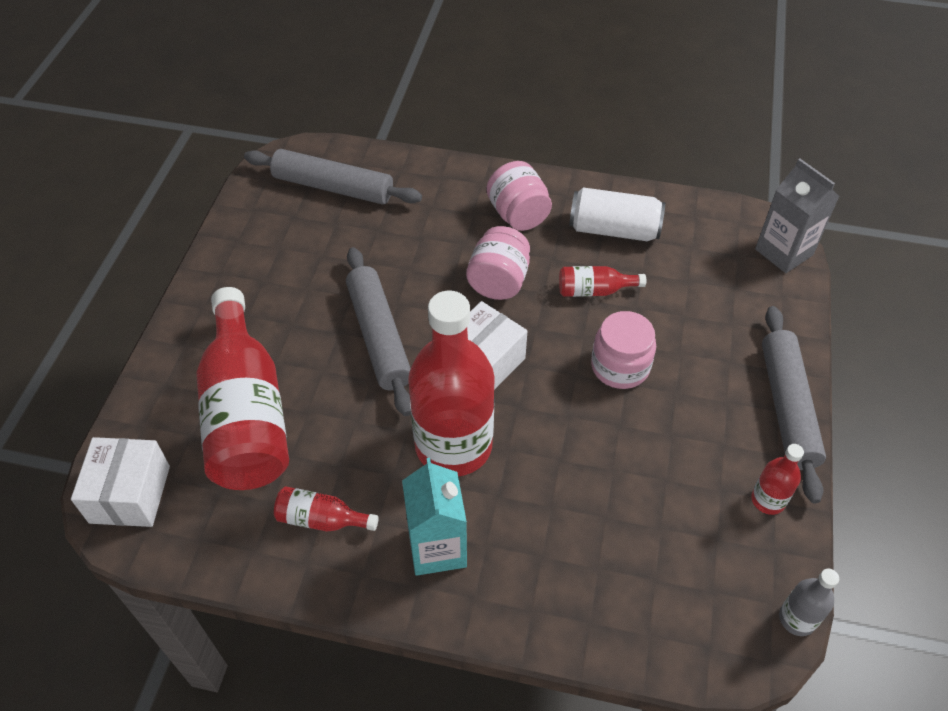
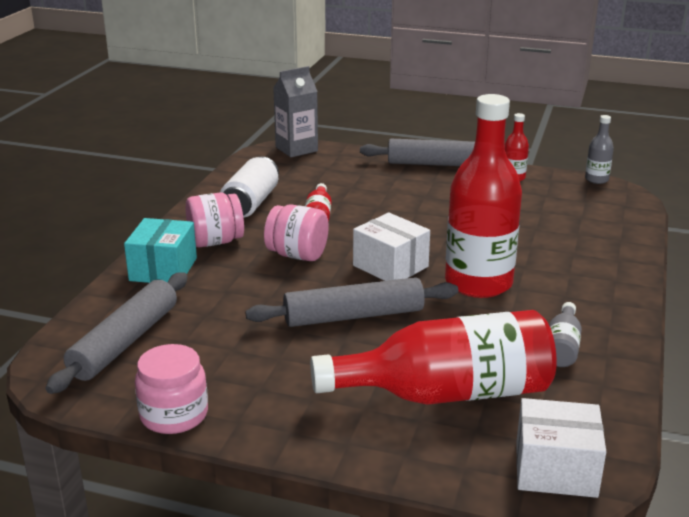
camera: 85 degrees left, 25 degrees down
(321, 519) = (562, 347): red bottle -> grey bottle
(437, 547) = (577, 293): turquoise carton -> none
(457, 187) = (163, 269): none -> turquoise box
(620, 366) = (399, 213): pink jar -> pink jar (174, 415)

